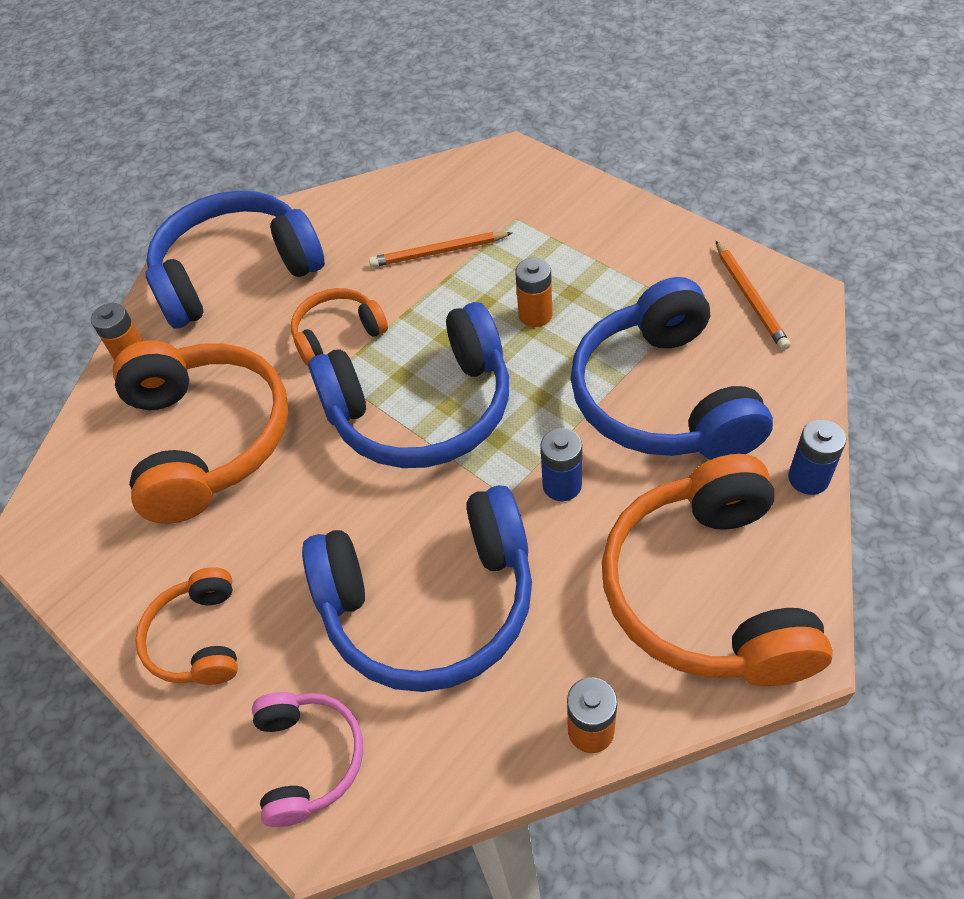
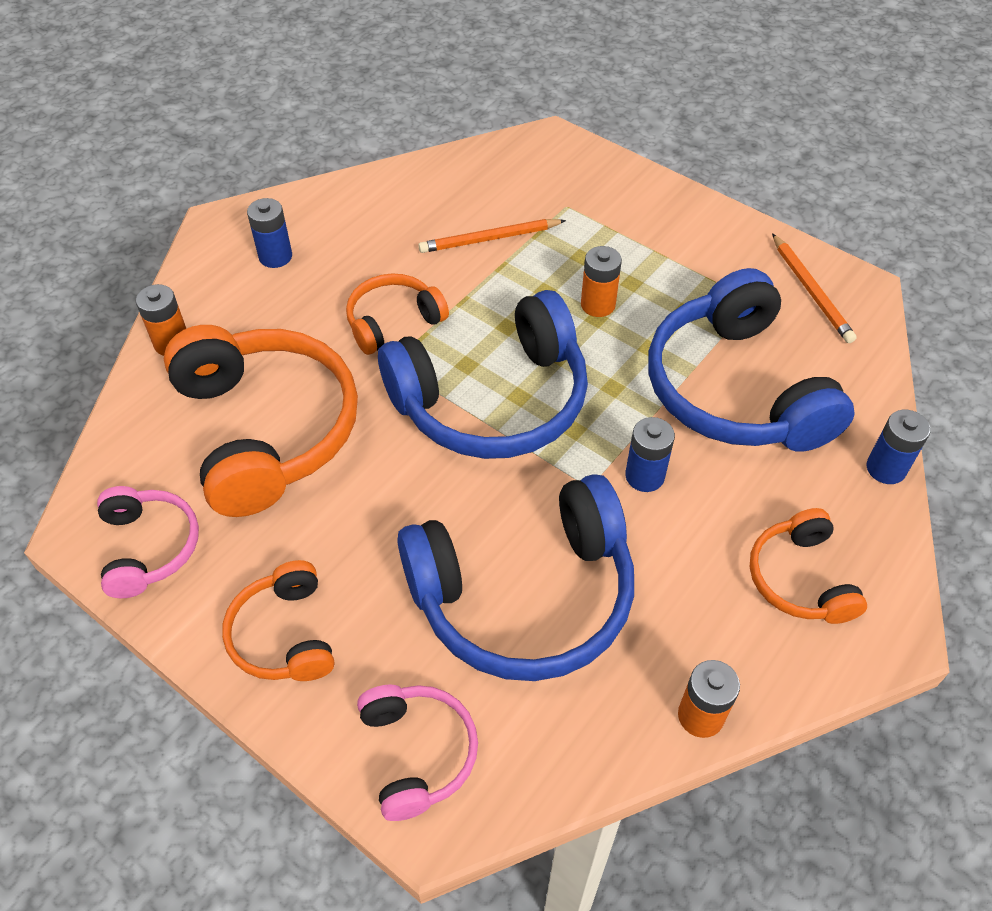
camera: 10 degrees left, 0 degrees up
(86, 552) = (149, 547): none -> pink headphones
(236, 273) = (275, 256): blue headphones -> blue battery
(708, 591) = (800, 578): orange headphones -> orange headphones, size x0.52

